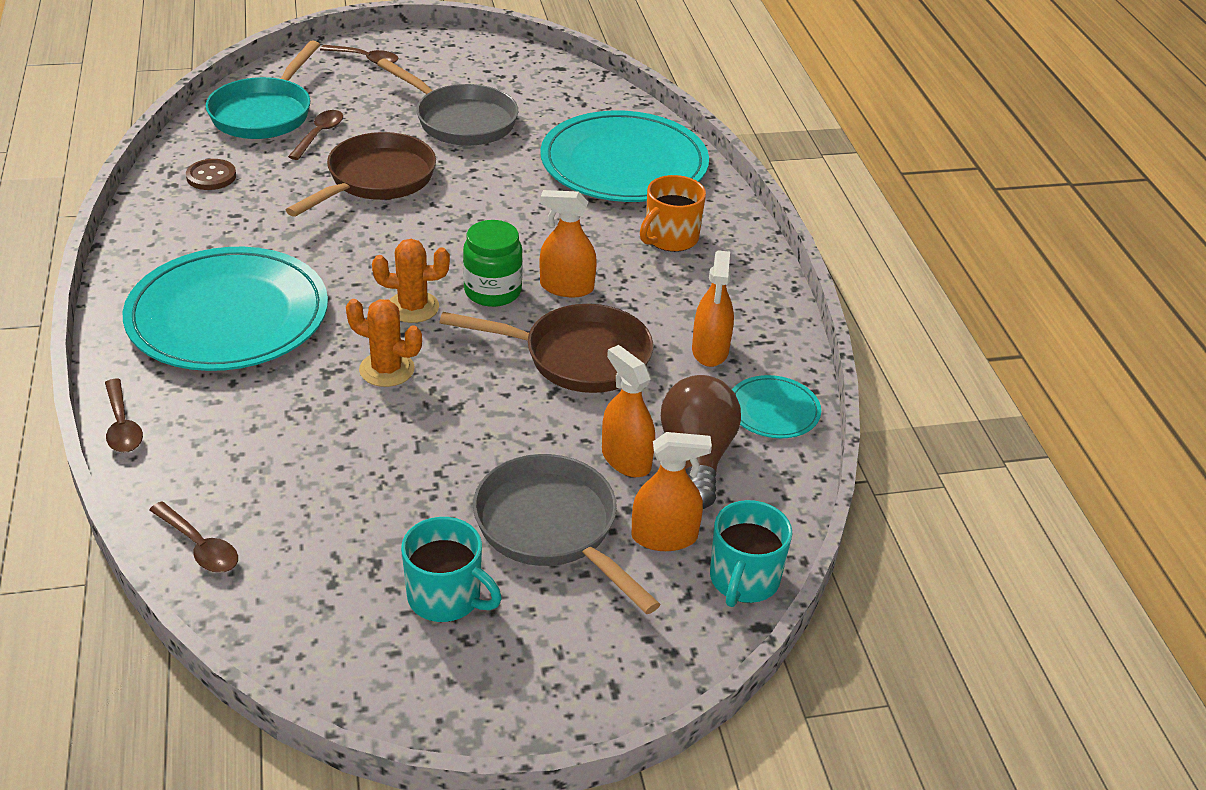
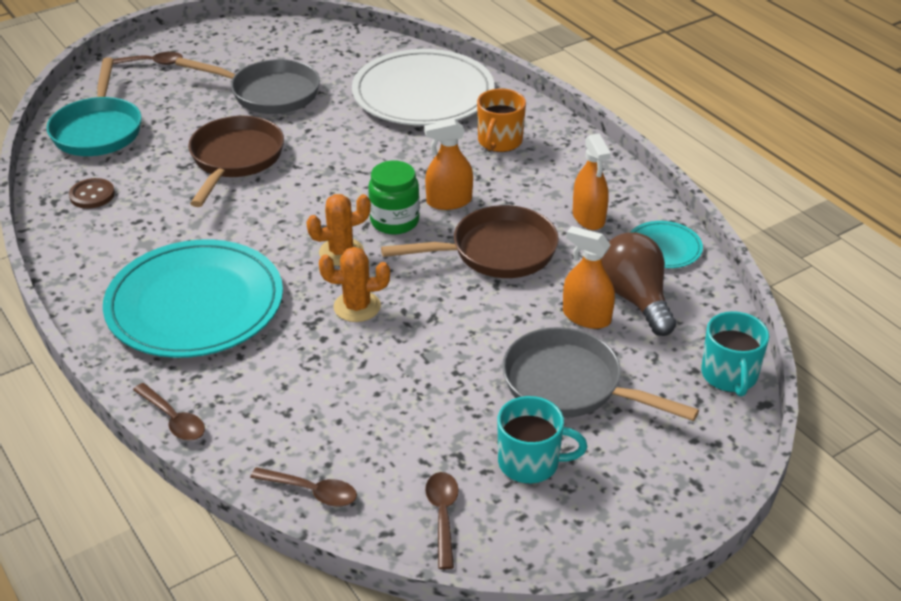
camera: 20 degrees left, 0 degrees up
(319, 135) = (159, 136): brown spoon -> brown spoon (443, 516)
(624, 164) = (423, 93): turquoise plate -> white plate
(664, 537) = (653, 364): orange spray bottle -> none

